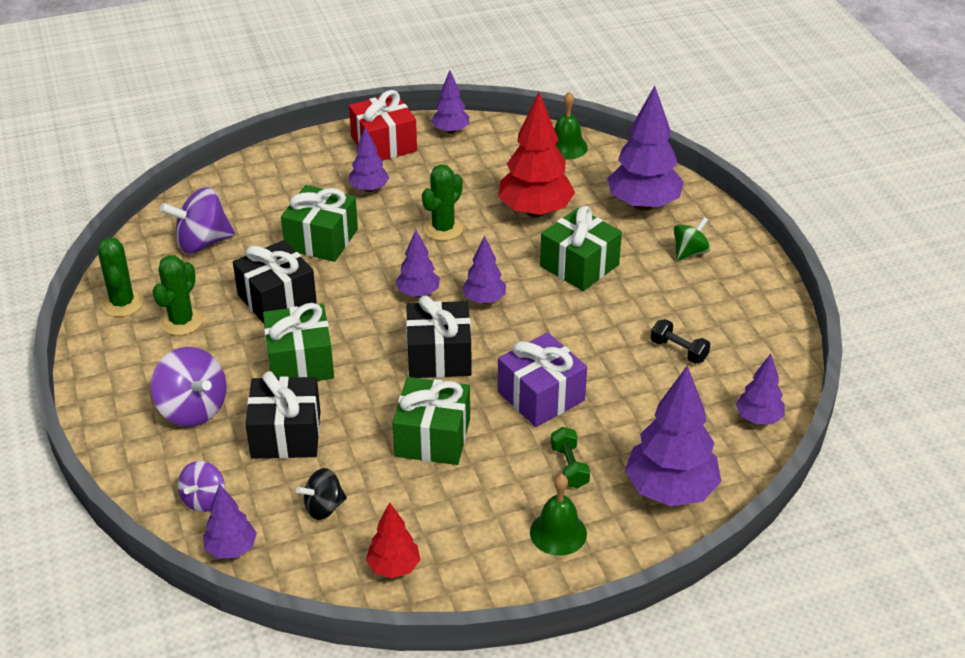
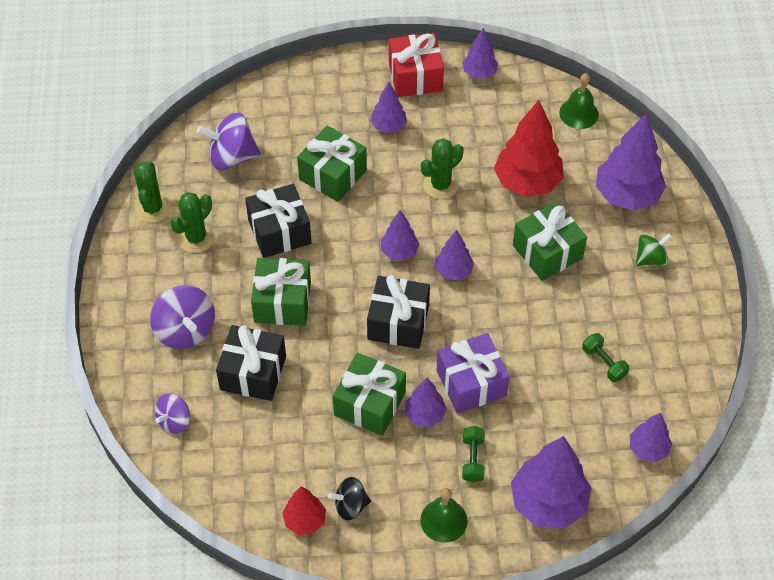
camera: 15 degrees right, 15 degrees up
(231, 549) = (185, 472): purple tree -> purple tree (425, 415)
(323, 507) = (265, 451): black spinning top -> black spinning top (350, 506)
(678, 351) = (604, 363): black dumbbell -> green dumbbell

